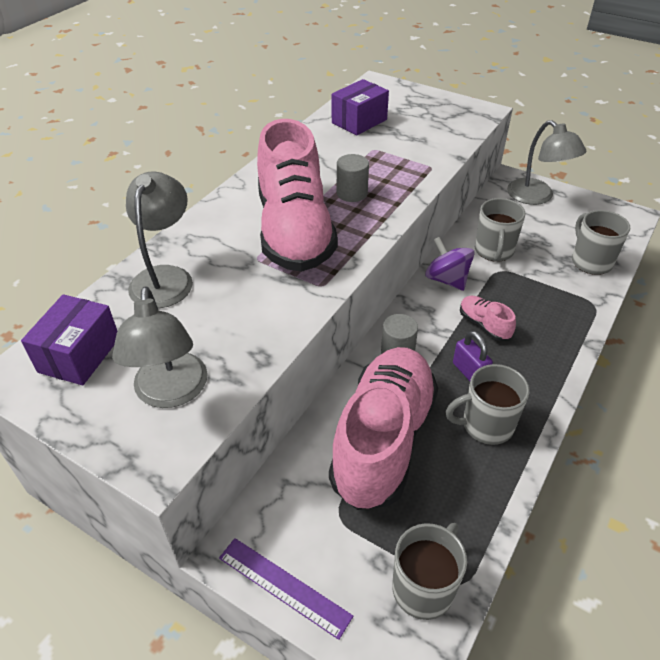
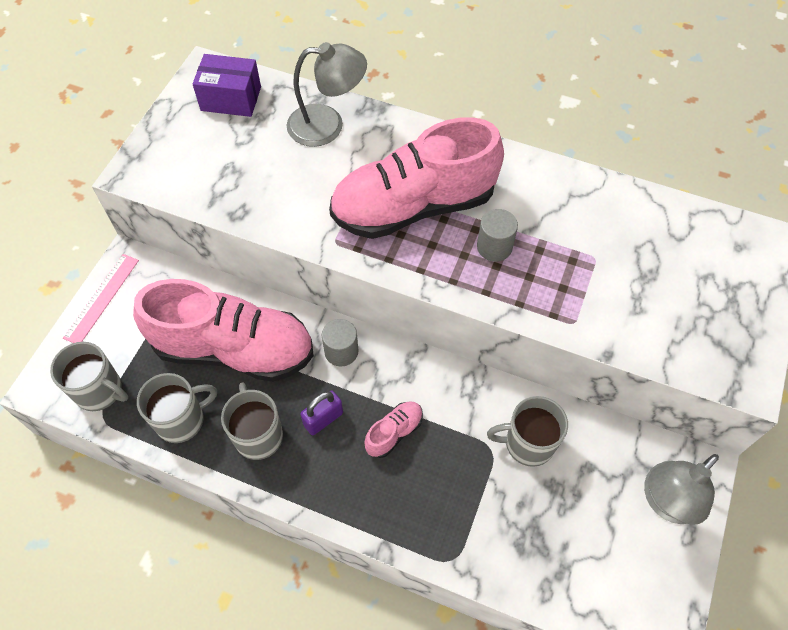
camera: 80 degrees right, 15 degrees up
(171, 393) = (196, 164): grey lamp -> none
(284, 586) = (102, 298): purple ruler -> pink ruler
(359, 121) = (657, 235): purple box -> none
(447, 279) = (461, 392): purple spinning top -> none
(590, 261) = (537, 564): grey mug -> grey mug (181, 420)

